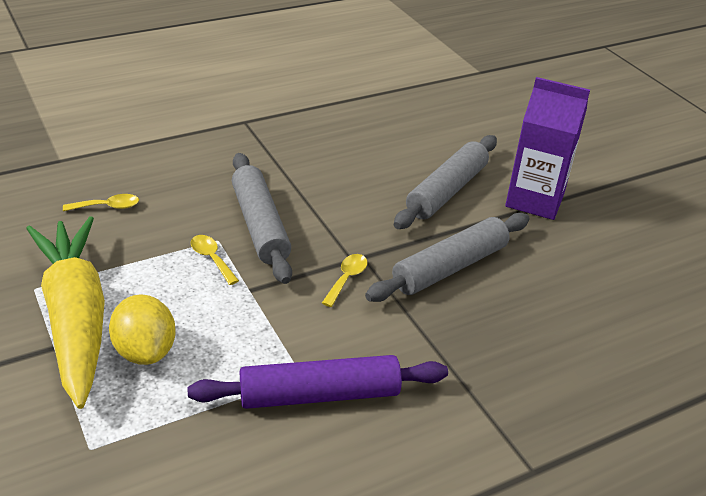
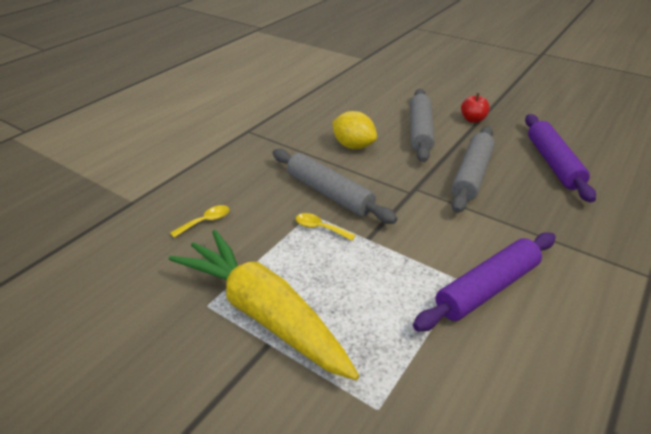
camera: 25 degrees left, 0 degrees up
(145, 351) = (341, 313): yellow lemon -> yellow lemon (353, 146)
(346, 279) = (421, 206): yellow spoon -> none
(534, 200) = (473, 120): purple carton -> red apple
(577, 294) = (553, 163): none -> purple rolling pin

